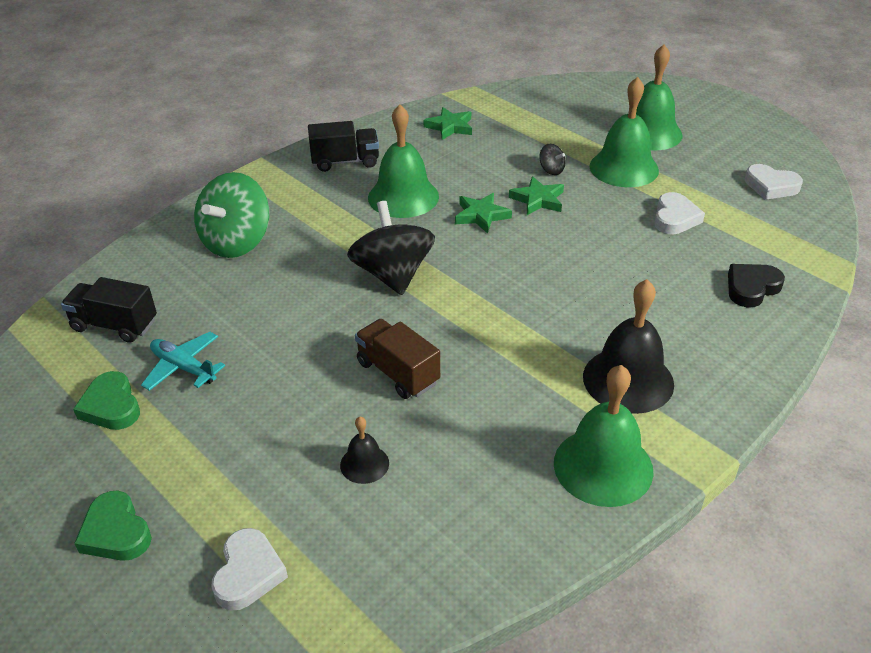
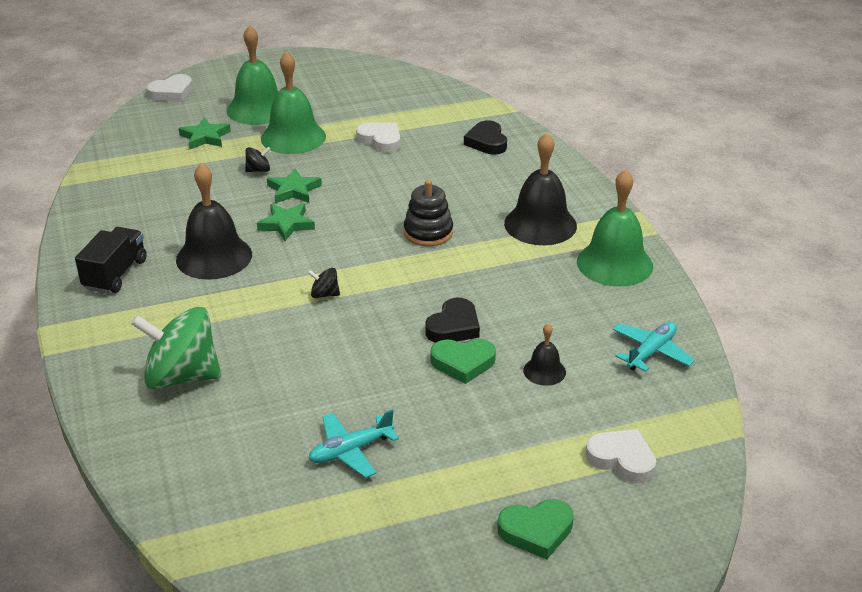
camera: 65 degrees left, 5 degrees down
(111, 406) = (370, 510): green heart -> green heart (463, 363)
(114, 325) = (244, 489): black truck -> none
(236, 242) = (182, 376): green spinning top -> green spinning top turned 135 degrees clockwise
(393, 274) = (324, 294): black spinning top -> black spinning top, size x0.42
(397, 373) = (453, 326): brown truck -> black heart
(403, 197) = (214, 257): green bell -> black bell
(450, 127) = (128, 198): green star -> green star (205, 137)
(451, 549) = (651, 352): none -> turquoise plane
(541, 303) = (428, 232): none -> black stacking toy
(771, 186) = (382, 89): white heart -> white heart (172, 93)

